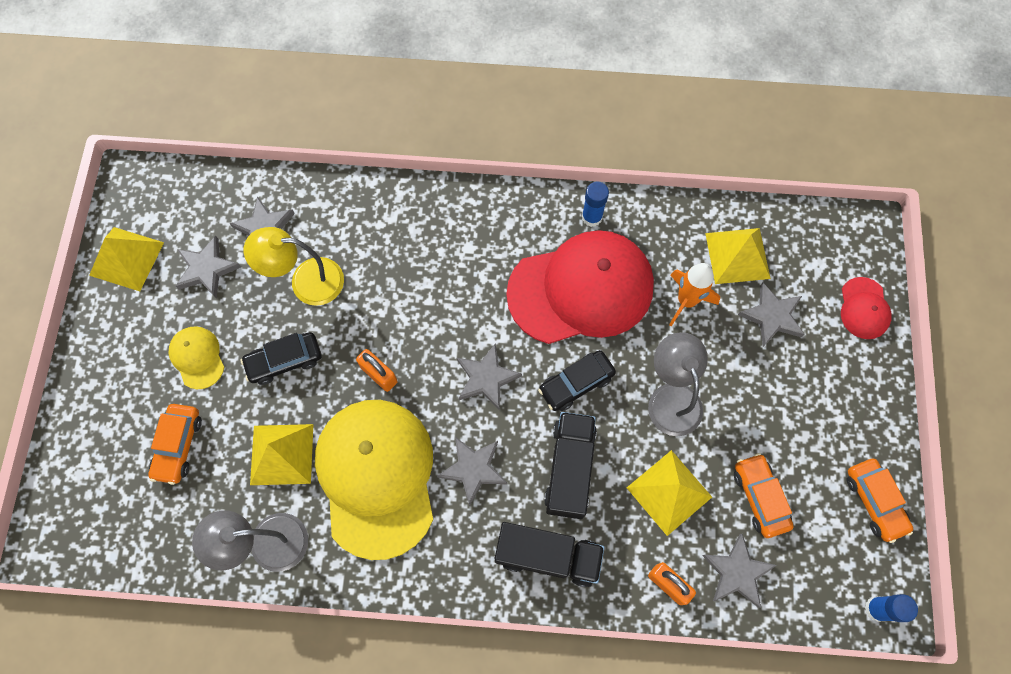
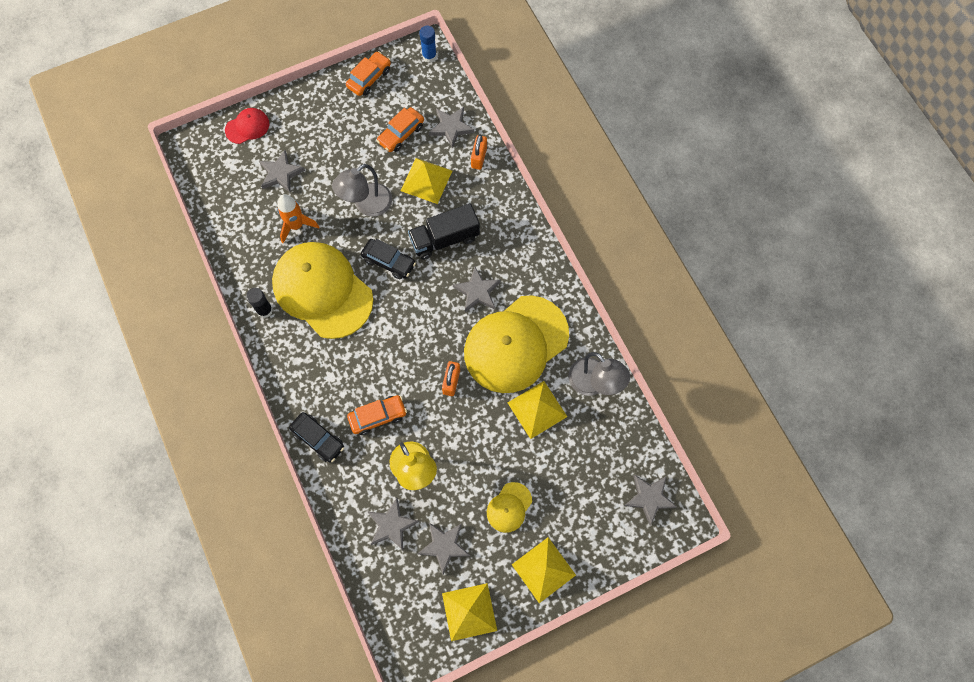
camera: 120 degrees left, 0 degrees up
(178, 446) = (572, 478): orange car -> orange car (378, 416)
(284, 361) = (477, 447): black car -> black car (318, 439)
(486, 378) = (416, 315): grey star -> grey star (649, 498)
(547, 556) = (502, 225): black truck -> none
(581, 289) = (322, 291): red cap -> yellow cap
(592, 217) = (265, 310): blue glue stick -> black glue stick
(737, 255) = (247, 210): yellow pyramid -> yellow pyramid (543, 570)

